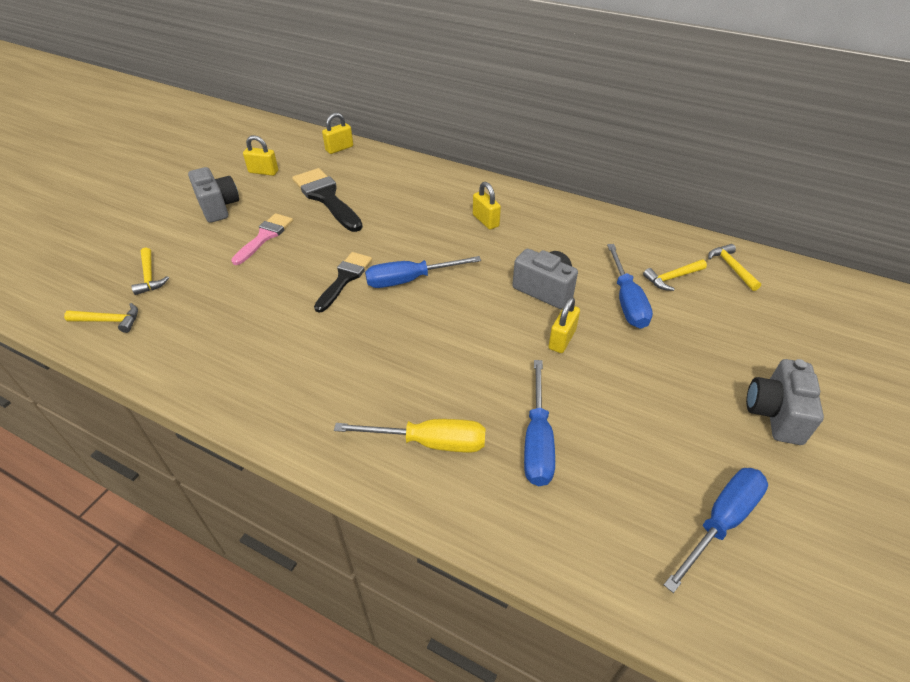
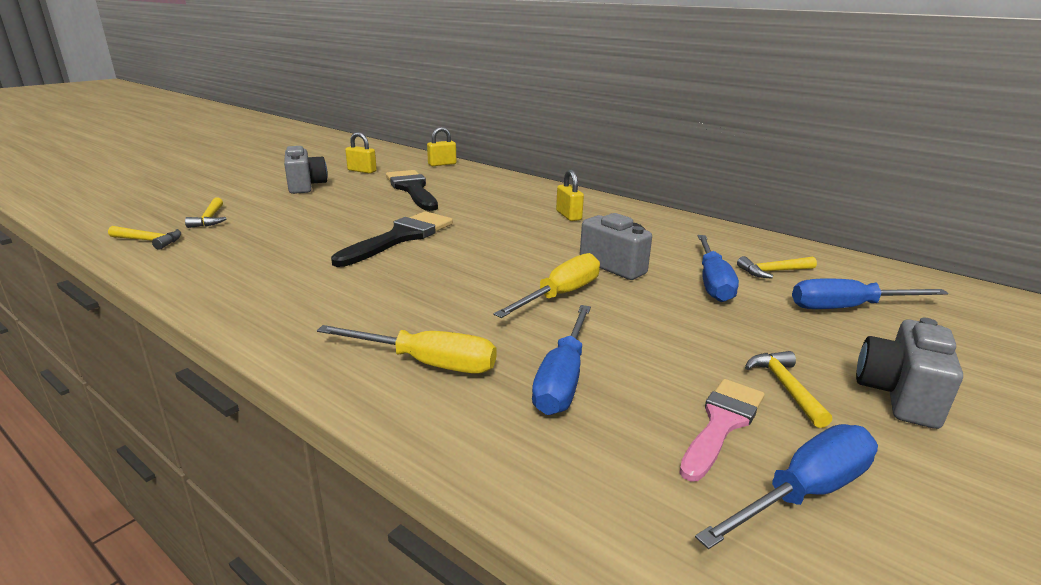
camera: 10 degrees right, 20 degrees down
(265, 236) = (337, 206): pink brush -> pink brush (722, 423)
(345, 279) = (400, 237): black brush -> black brush, size x1.51
(410, 280) = (468, 245): blue screwdriver -> blue screwdriver (848, 308)
(508, 338) = (560, 295): none -> yellow screwdriver
(562, 339) = (624, 302): yellow padlock -> none
(731, 267) = (849, 271): yellow hammer -> yellow hammer (785, 387)

